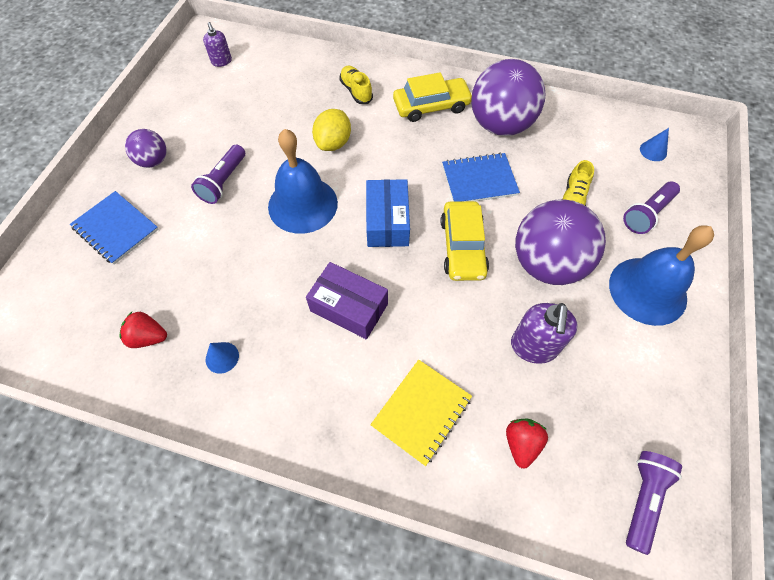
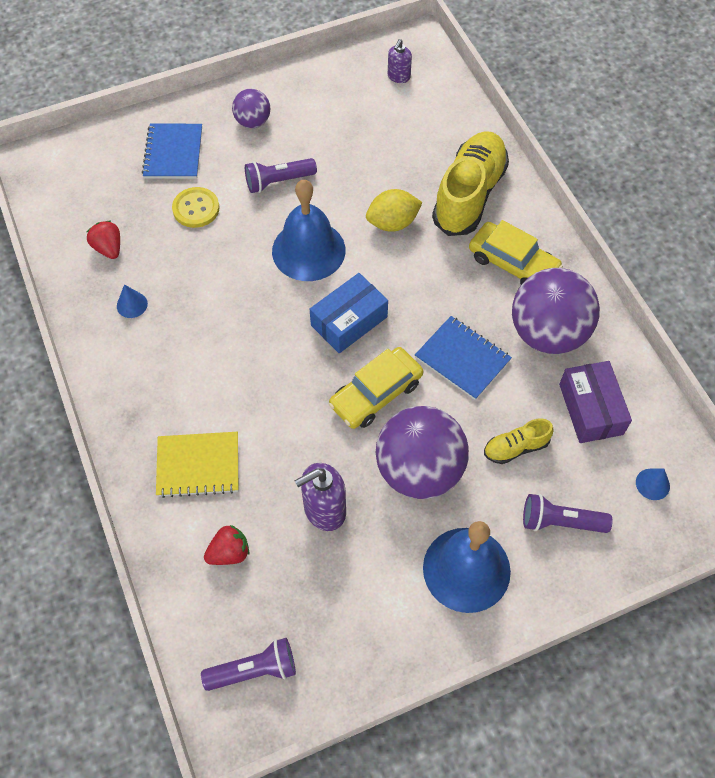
camera: 50 degrees right, 0 degrees up
(185, 249) = (196, 208): none -> yellow button
(349, 307) = (243, 353): purple box -> purple box (591, 409)
(356, 91) = (469, 195): yellow shoe -> yellow shoe, size x2.10

